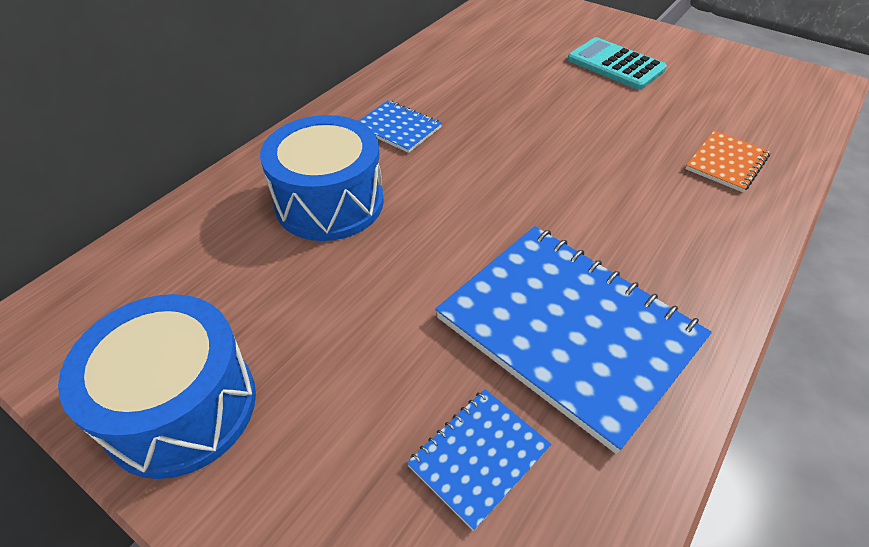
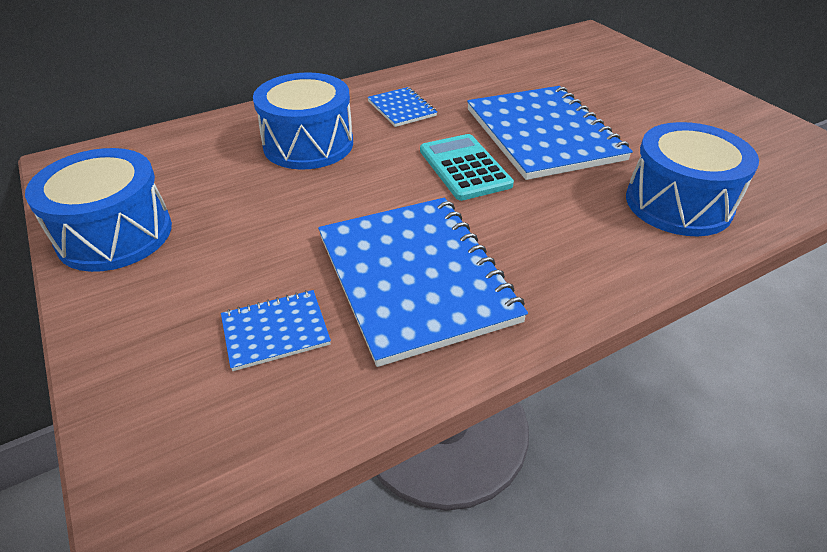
camera: 25 degrees right, 5 degrees down
(559, 121) = (543, 134): none -> blue notebook
(615, 64) = (638, 104): turquoise calculator -> turquoise calculator (464, 168)
(726, 163) = (678, 203): orange notebook -> blue drum

